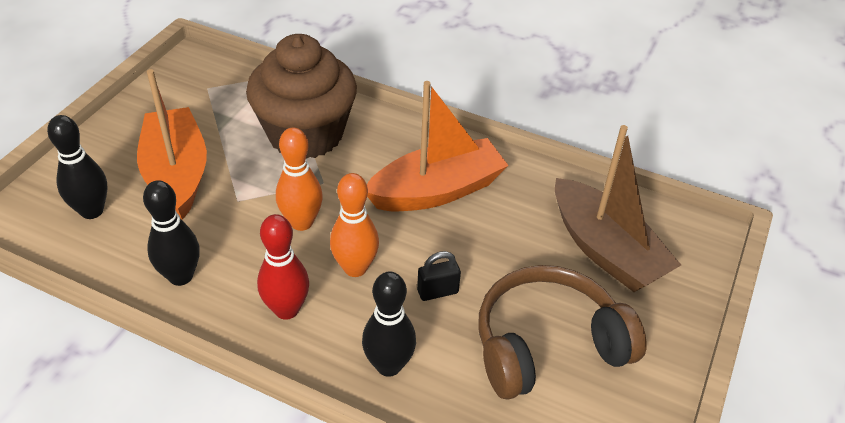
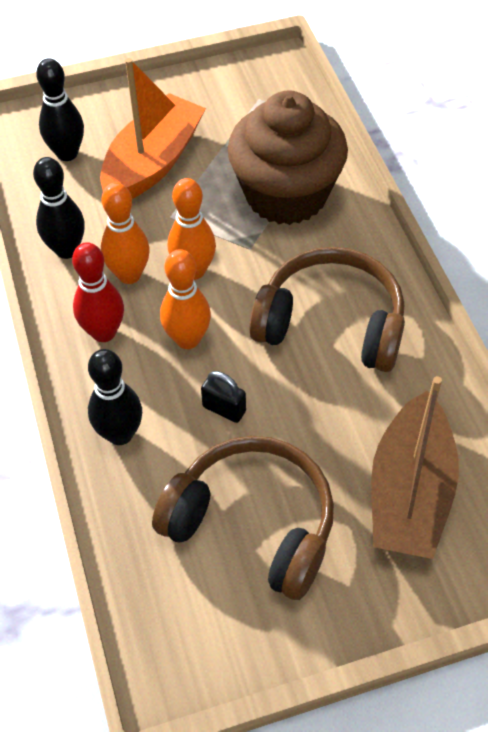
camera: 50 degrees right, 10 degrees up
(256, 258) = (129, 275): none -> orange bowling pin
(437, 191) = (331, 324): orange boat -> brown headphones

